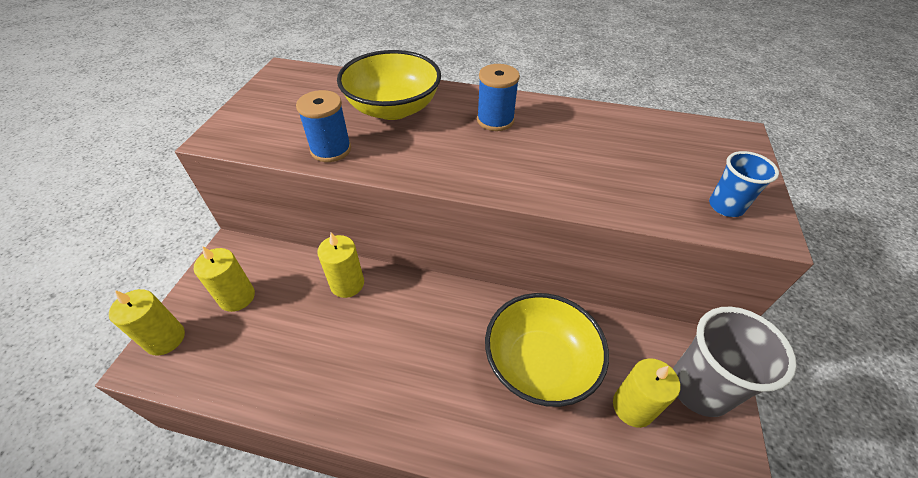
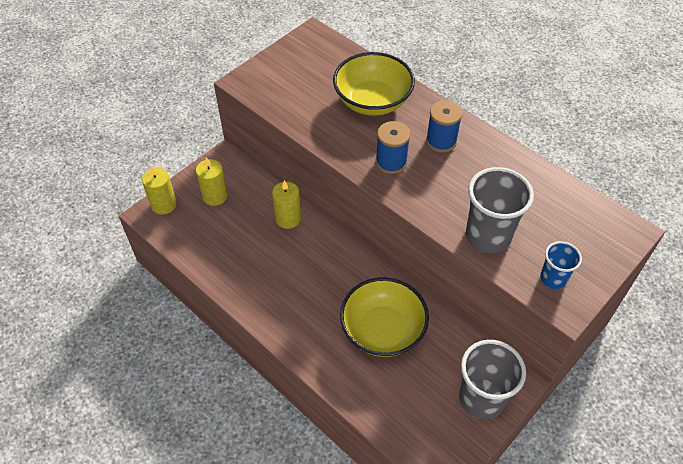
camera: 30 degrees right, 5 degrees up
(331, 150) = (310, 121): blue spool -> blue spool (391, 162)
(623, 191) = (488, 236): none -> grey cup
(633, 407) = (425, 385): yellow candle -> none

